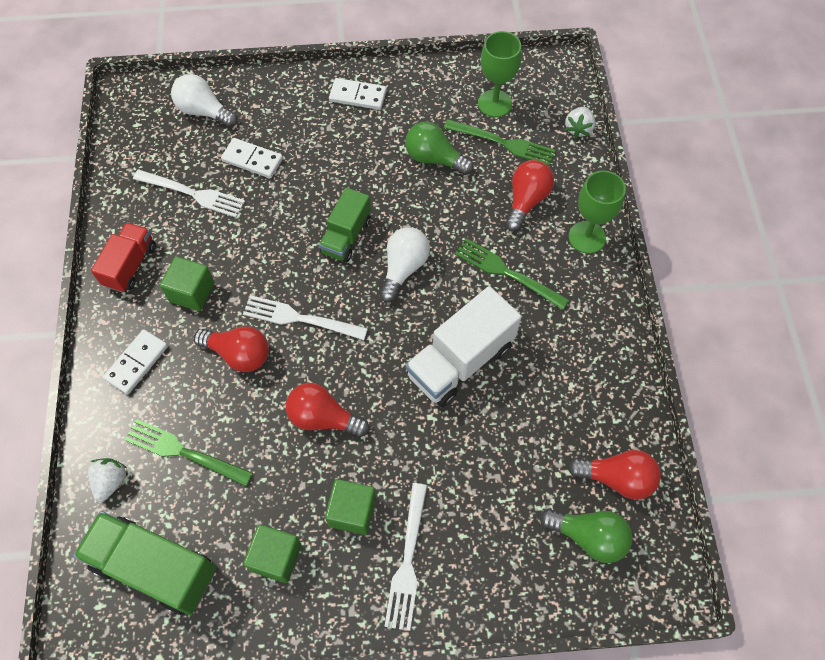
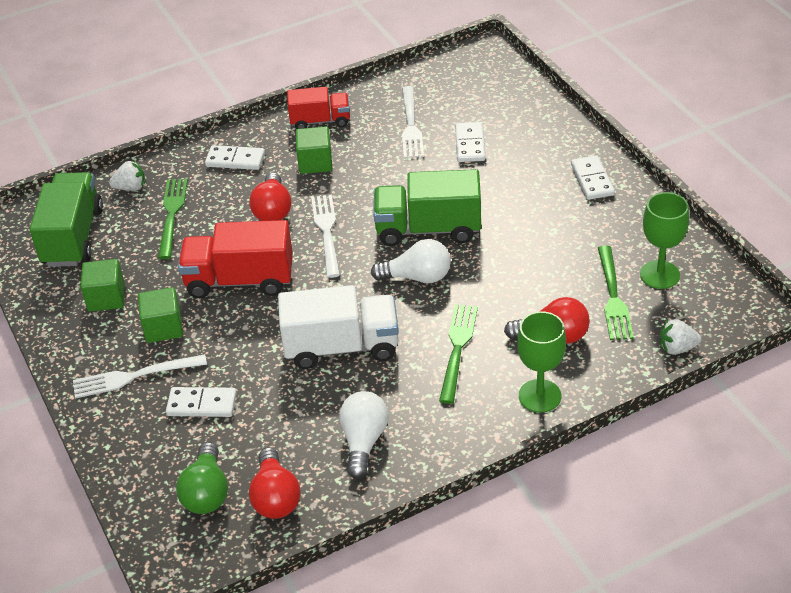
camera: 70 degrees right, 20 degrees down
(204, 111) = (501, 98): white light bulb -> white light bulb (364, 441)
(323, 418) = (240, 280): red light bulb -> red truck
(346, 236) = (428, 229): green truck -> green truck, size x1.59
(434, 159) = (556, 255): green light bulb -> none
(460, 361) = (342, 347): white truck -> white truck turned 150 degrees clockwise
(476, 507) = (202, 404): none -> white domino

